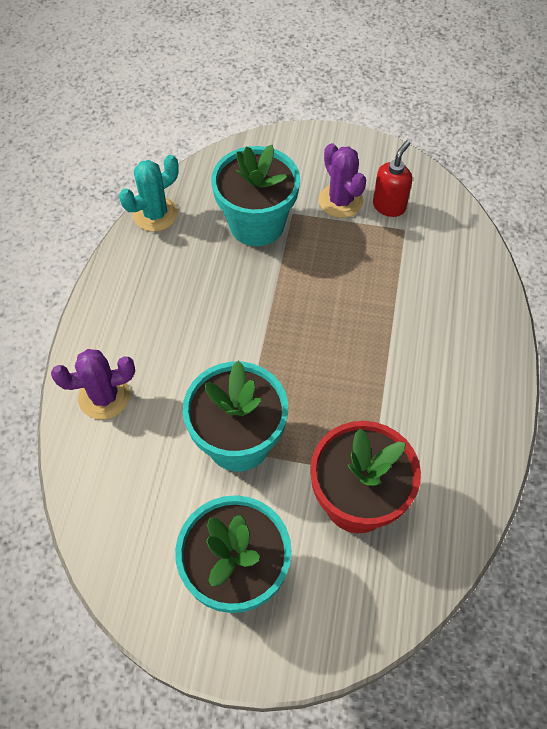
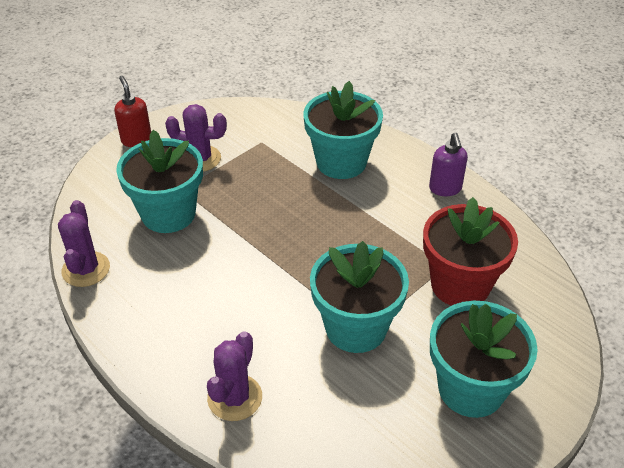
camera: 55 degrees left, 15 degrees down
(155, 214) = (86, 269): turquoise cactus -> purple cactus
(389, 206) = (233, 138): red soap dispenser -> red soap dispenser (136, 139)
(436, 308) = (341, 162): none -> turquoise flower pot
(481, 417) = (445, 189): none -> purple soap dispenser

